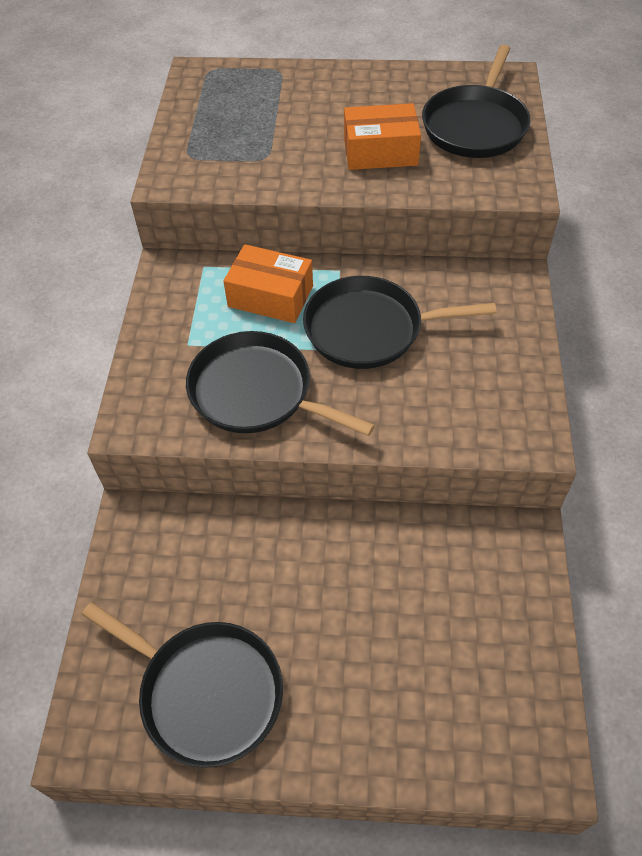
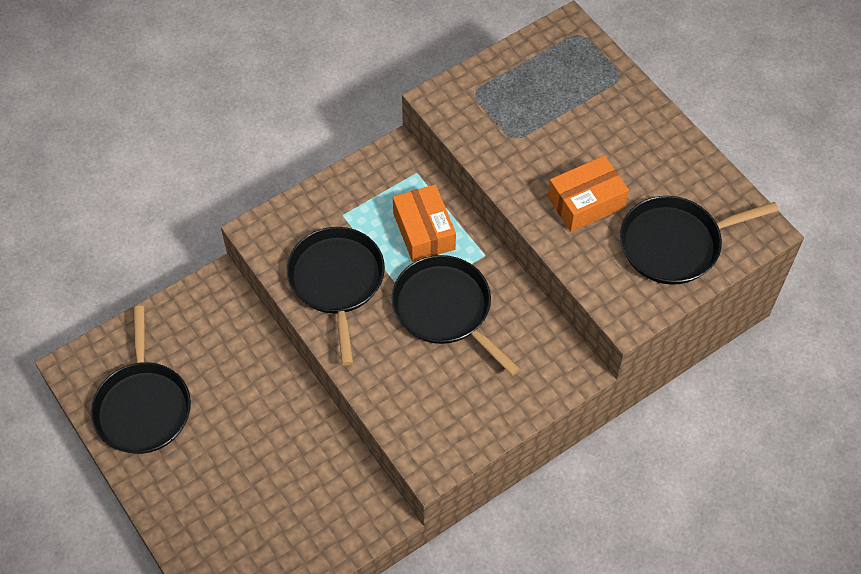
camera: 50 degrees right, 5 degrees up
(380, 151) = (586, 202): orange box -> orange box turned 75 degrees counterclockwise

